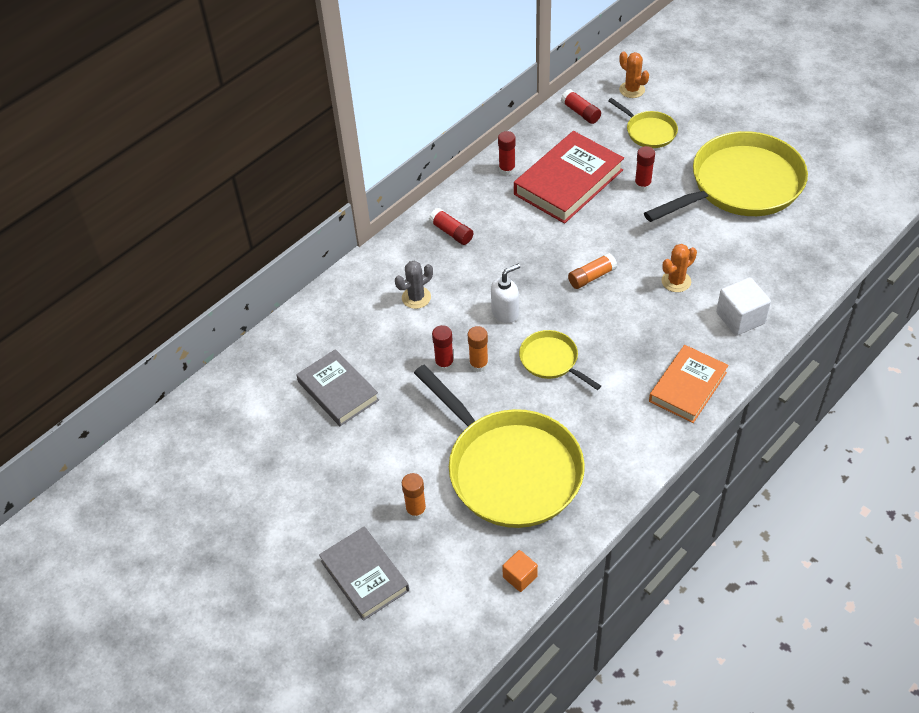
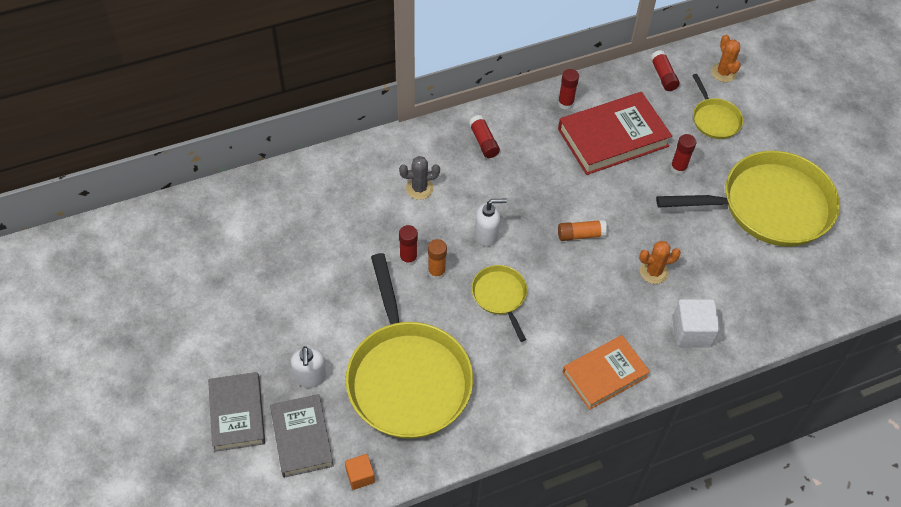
camera: 20 degrees right, 5 degrees up
(338, 391) = (308, 243): grey book -> grey book (302, 438)
(416, 510) = (310, 377): orange glue stick -> white soap dispenser

